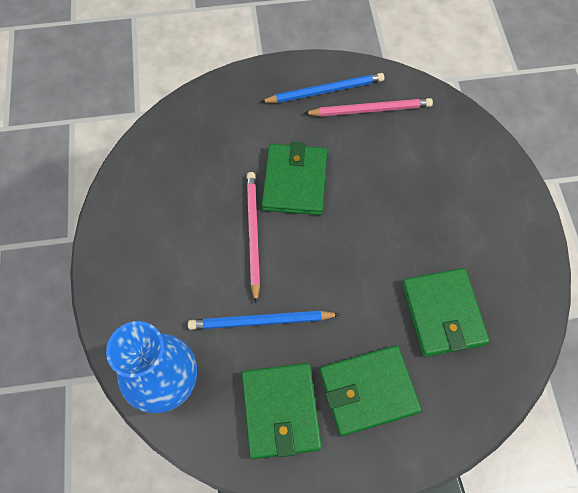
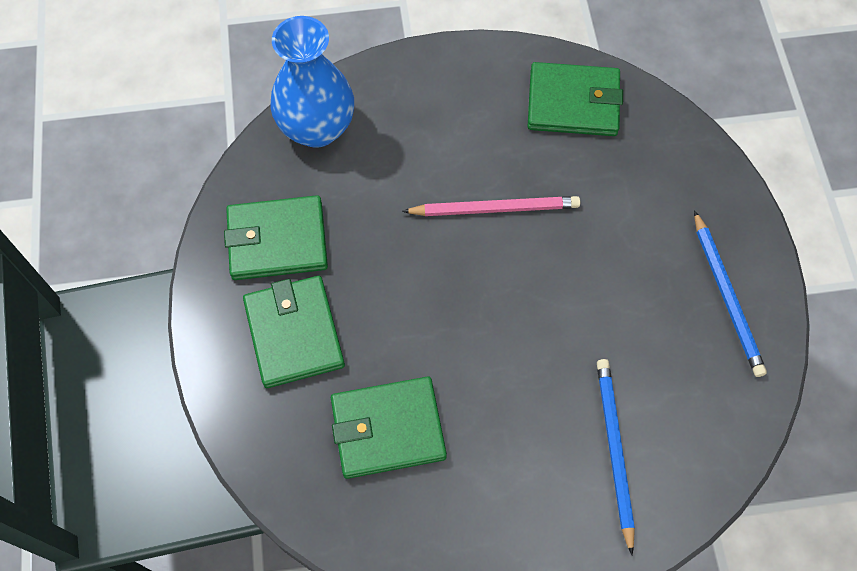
camera: 90 degrees right, 0 degrees up
(261, 321) = (382, 219): blue pencil -> blue pencil (614, 450)
(295, 181) = (573, 256): green wallet -> green wallet (573, 103)
(370, 110) = (700, 357): pink pencil -> none

